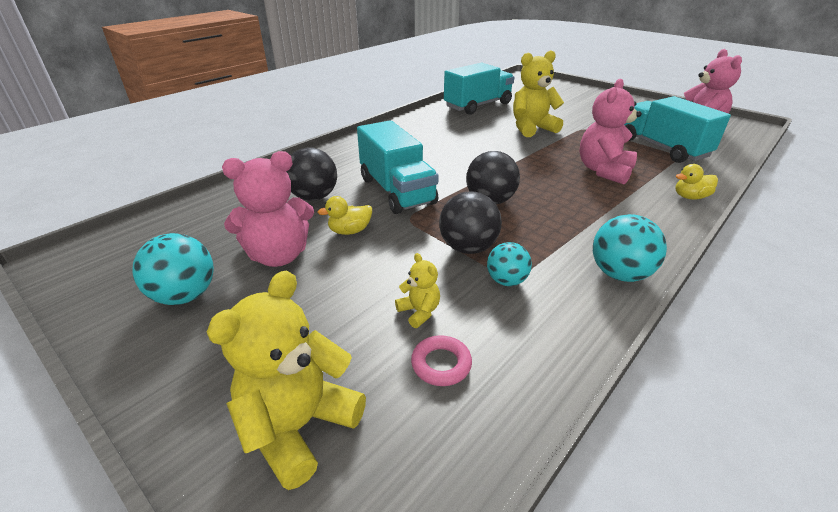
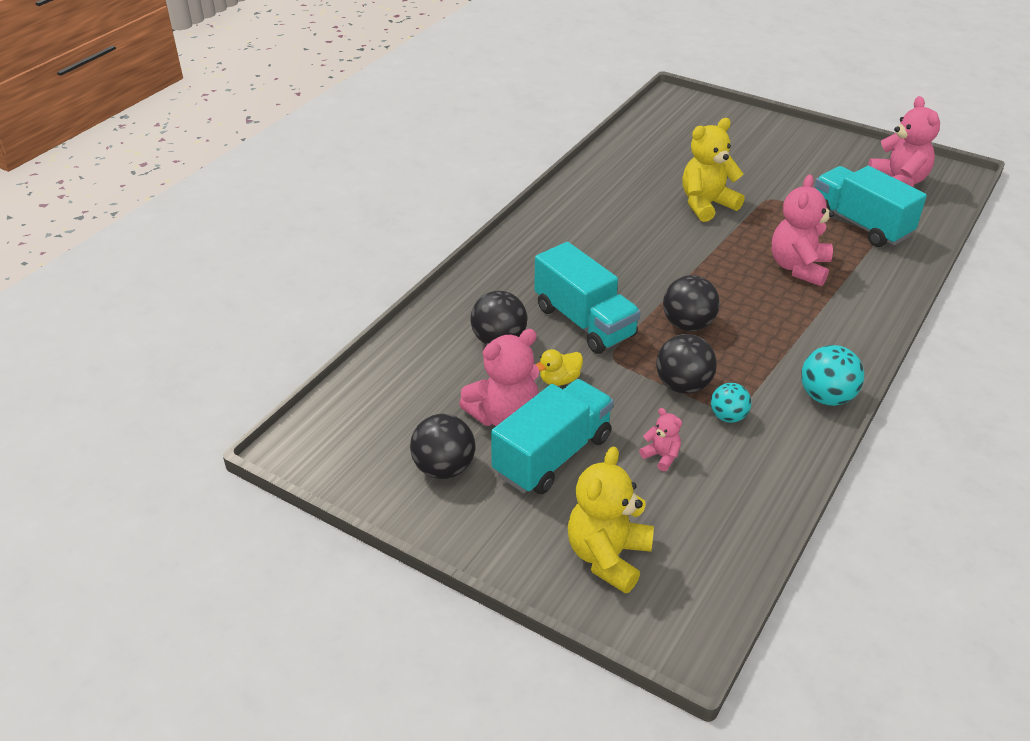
camera: 10 degrees left, 5 degrees up
(185, 295) = (444, 468): turquoise ball -> black ball
(419, 312) = (661, 456): yellow teddy bear -> pink teddy bear
(441, 364) = (695, 498): pink ring -> none
(478, 105) = (628, 166): turquoise truck -> turquoise truck (552, 455)
(690, 197) = (889, 296): yellow duck -> none

